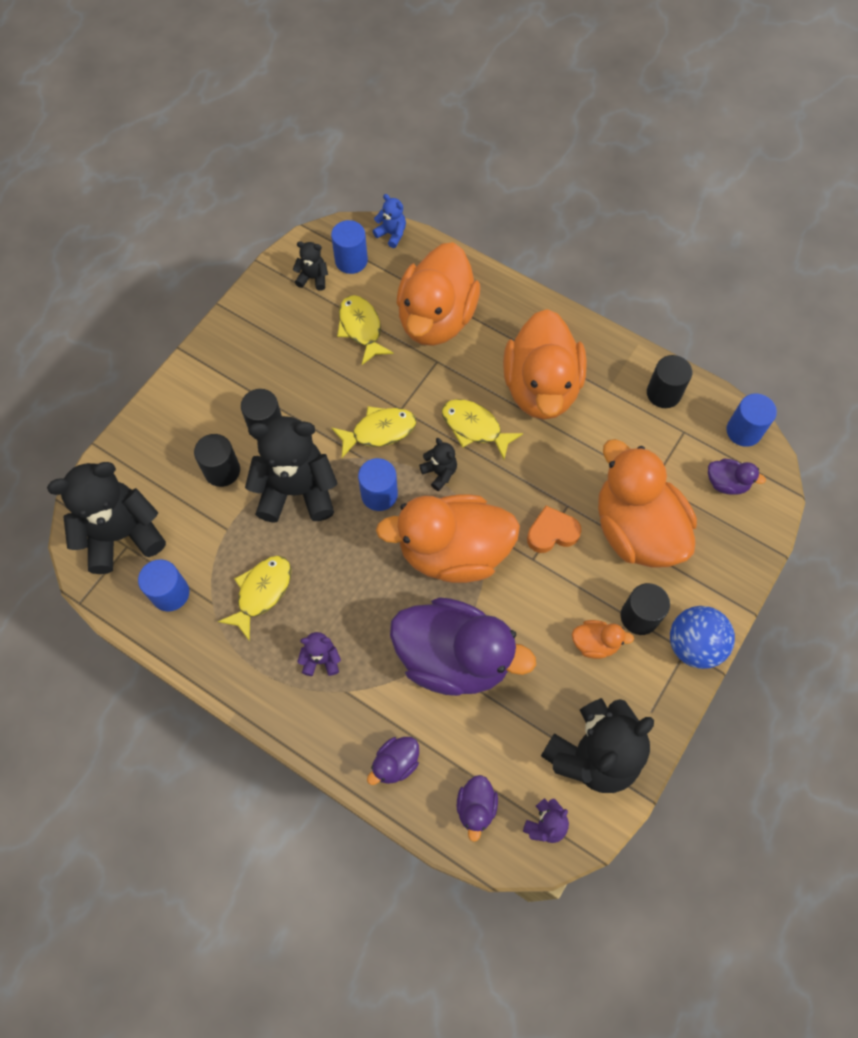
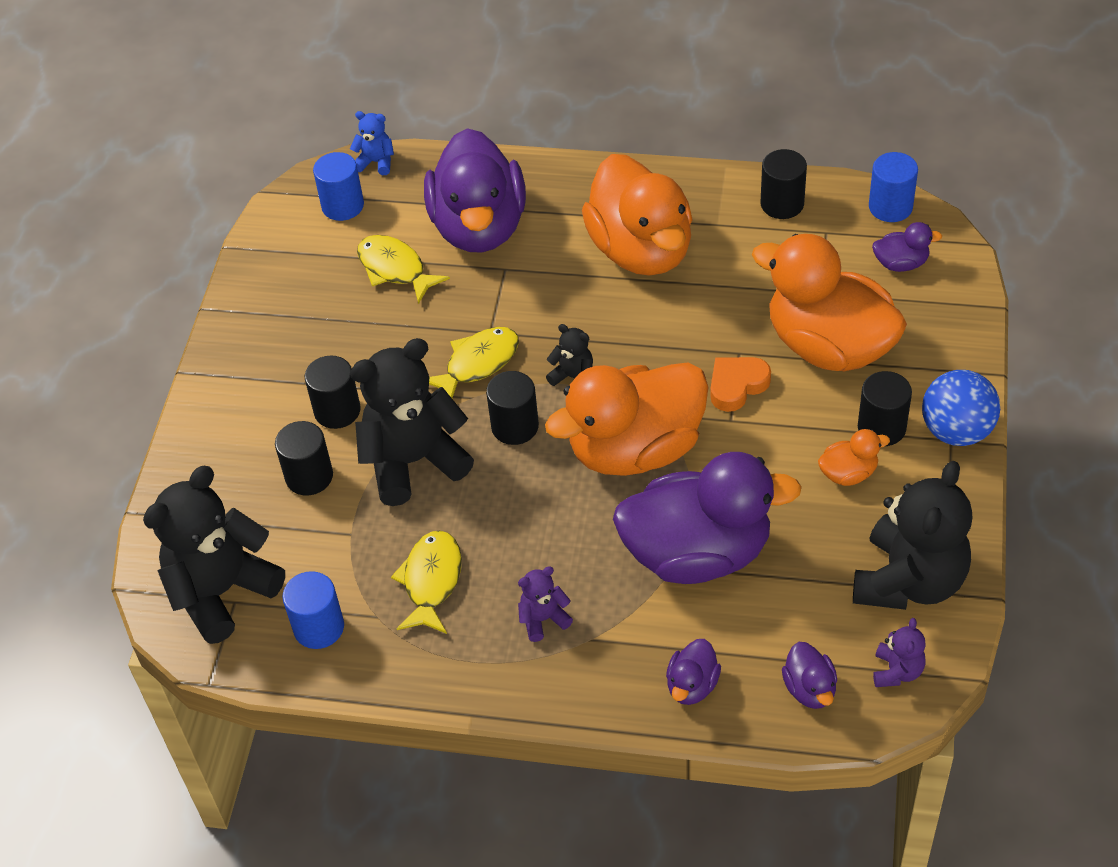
camera: 20 degrees left, 15 degrees down
(313, 278) = (306, 240): black teddy bear -> none
(379, 494) = (515, 426): blue cylinder -> black cylinder
(436, 319) = (479, 227): orange duck -> purple duck
(474, 428) = (588, 317): yellow fish -> none

